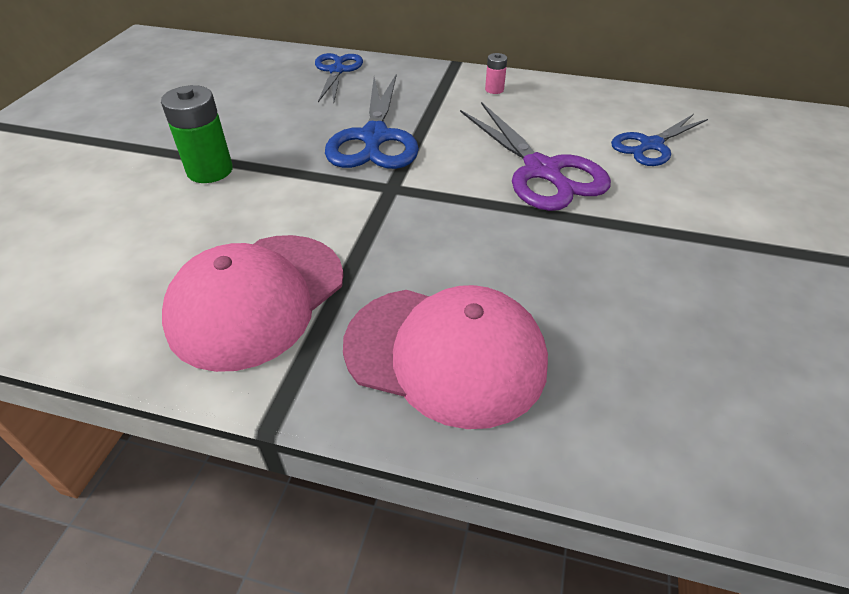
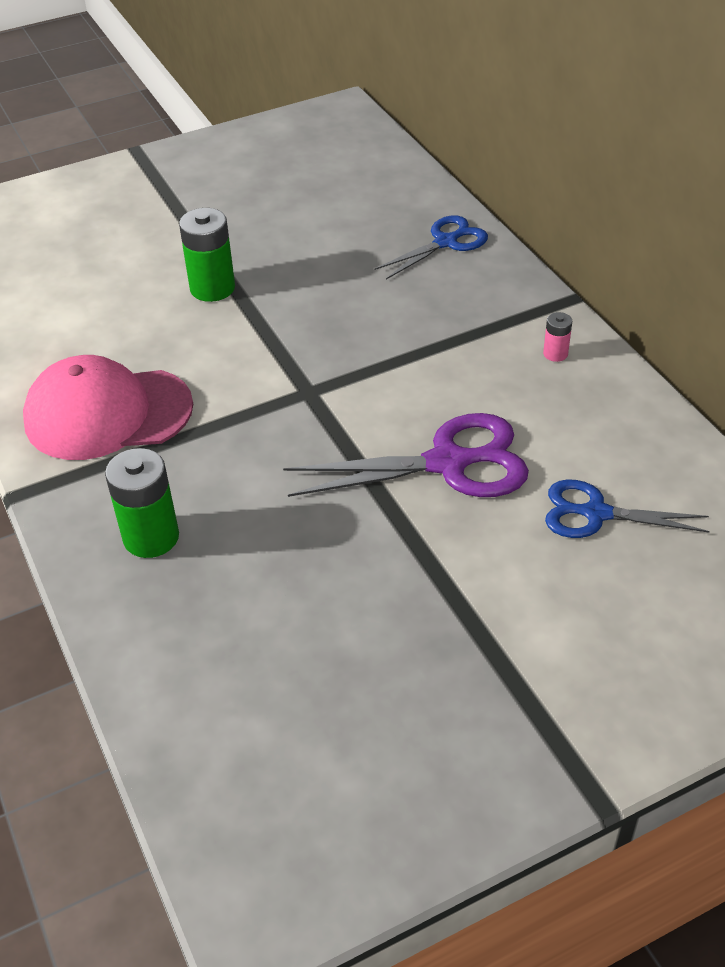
camera: 50 degrees right, 0 degrees up
(374, 138) = (367, 336): blue scissors -> none
(445, 354) = (151, 537): pink cap -> green battery
(542, 171) = (447, 463): purple scissors -> purple scissors turned 120 degrees counterclockwise

